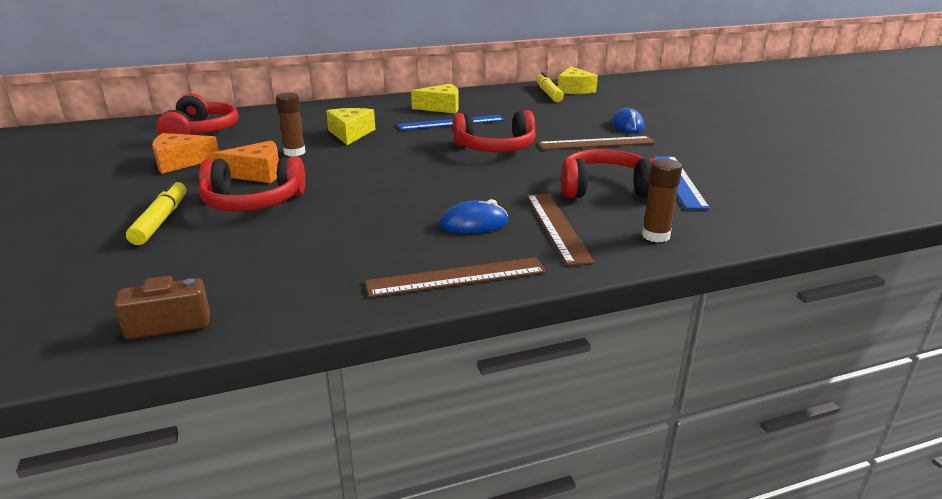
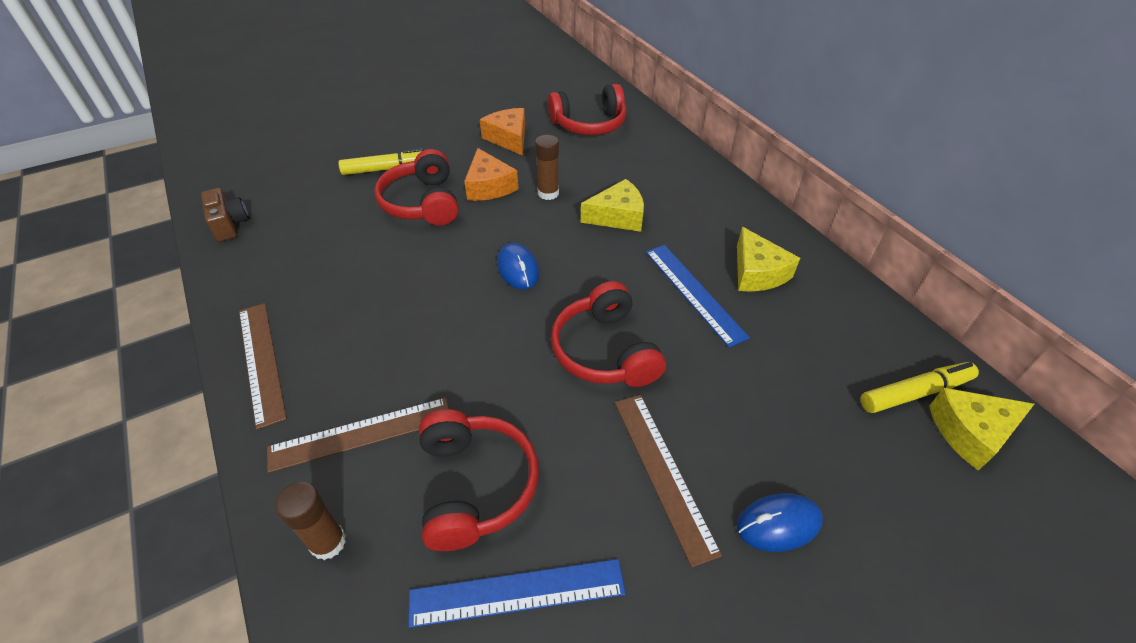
camera: 80 degrees right, 20 degrees up
(474, 224) = (371, 359): blue mouse -> blue mouse (518, 269)

